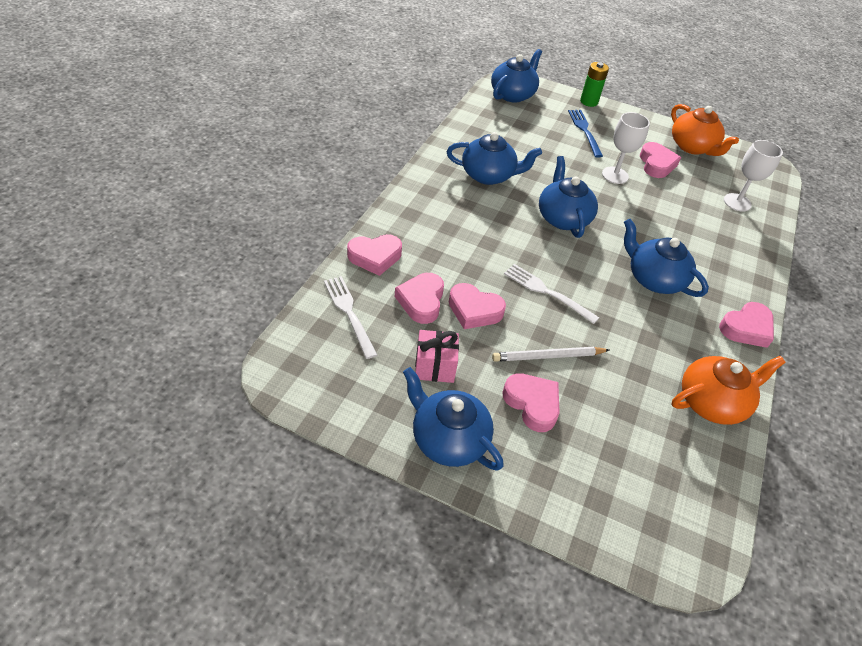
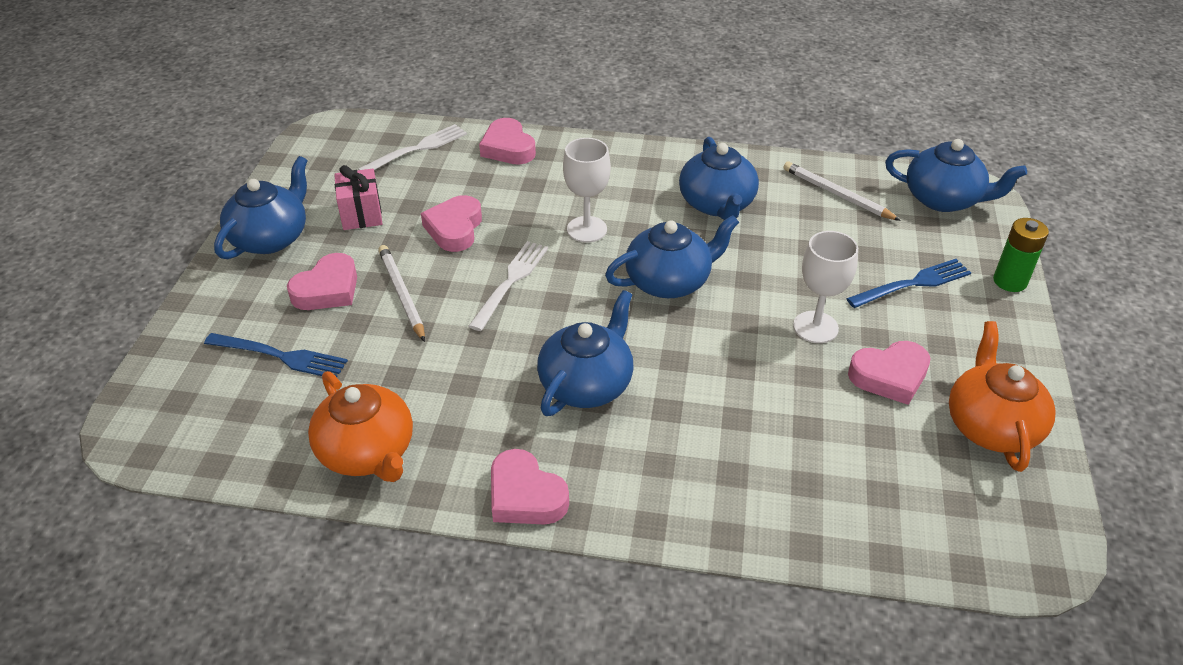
camera: 80 degrees right, 5 degrees down
(421, 301) = (453, 190): pink heart -> none
(495, 127) = (837, 194): none -> white pencil
(609, 445) = (281, 356): none -> blue fork
(692, 147) = (991, 426): orange teapot -> orange teapot turned 135 degrees clockwise
(737, 202) = (857, 492): white goblet -> white goblet (587, 229)

